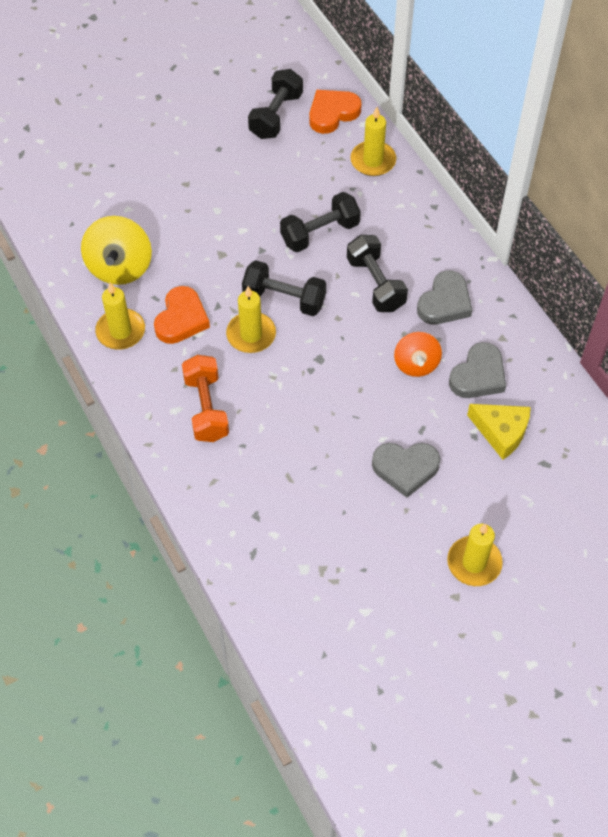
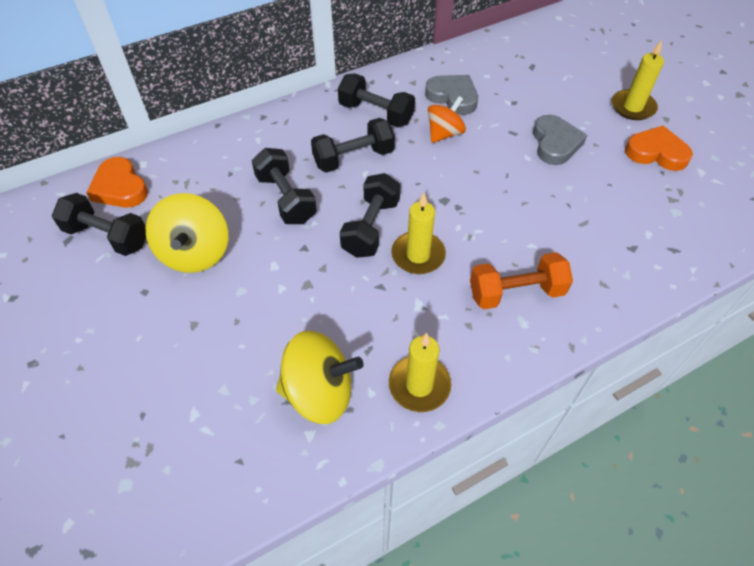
camera: 90 degrees left, 5 degrees down
(181, 319) = (399, 321): orange heart -> orange heart (656, 153)
(257, 175) = (195, 253): none -> yellow spinning top
(373, 161) = (196, 157): yellow candle -> none
(416, 364) = (444, 133): orange spinning top -> orange spinning top turned 45 degrees counterclockwise
(445, 302) = (376, 113): grey heart -> black dumbbell
(501, 432) = (507, 87): yellow cheese -> none

